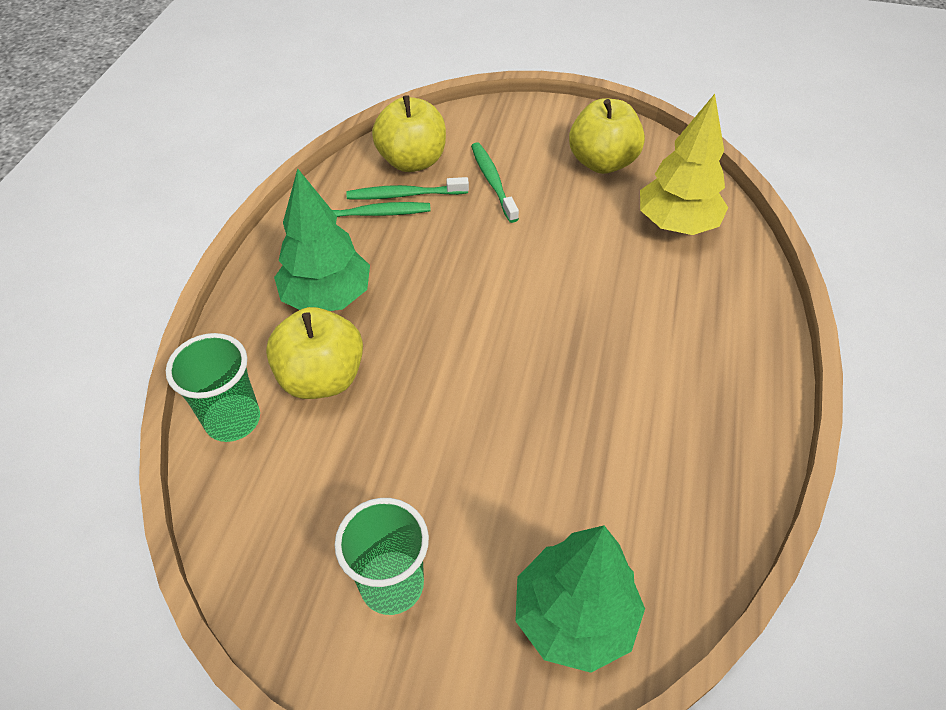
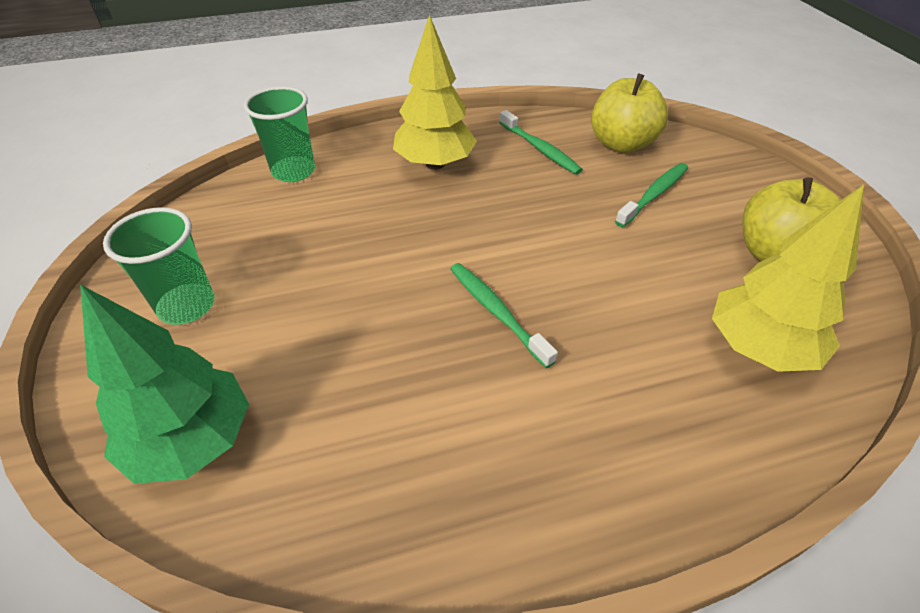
camera: 60 degrees right, 5 degrees down
(322, 378) = (357, 193): yellow apple -> none
(327, 297) = (435, 164): green tree -> yellow tree
(404, 195) = (579, 156): green toothbrush -> green toothbrush (496, 312)

